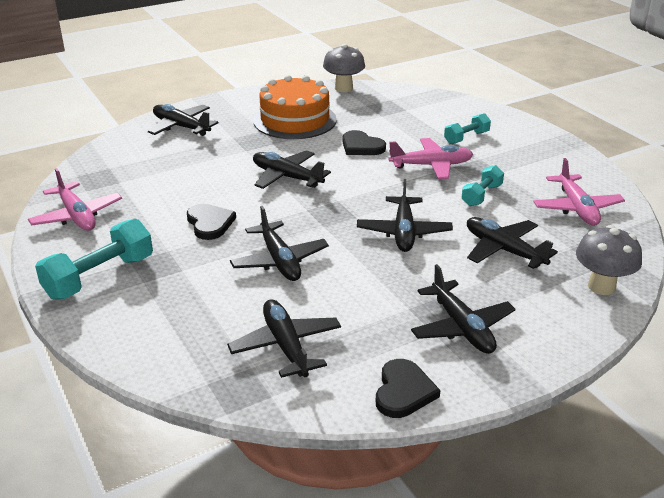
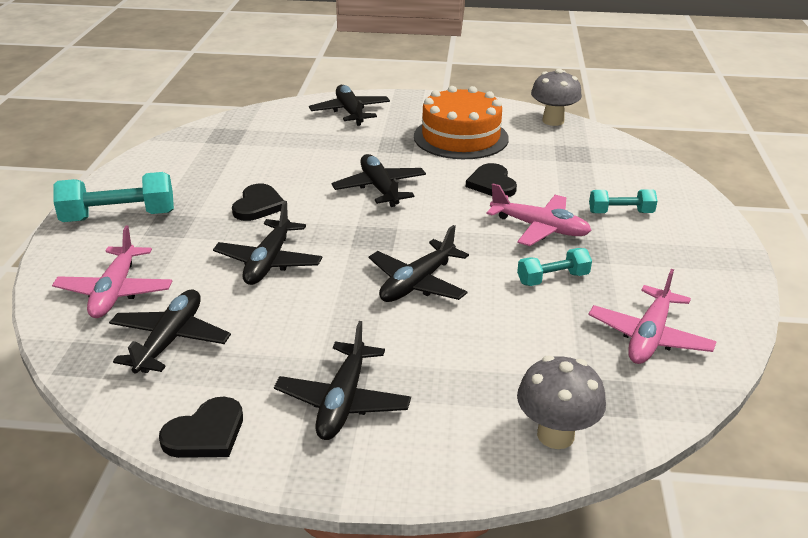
camera: 35 degrees right, 0 degrees up
(77, 216) = (170, 160): pink plane -> pink plane (115, 292)
(503, 250) = (496, 345): black plane -> none

